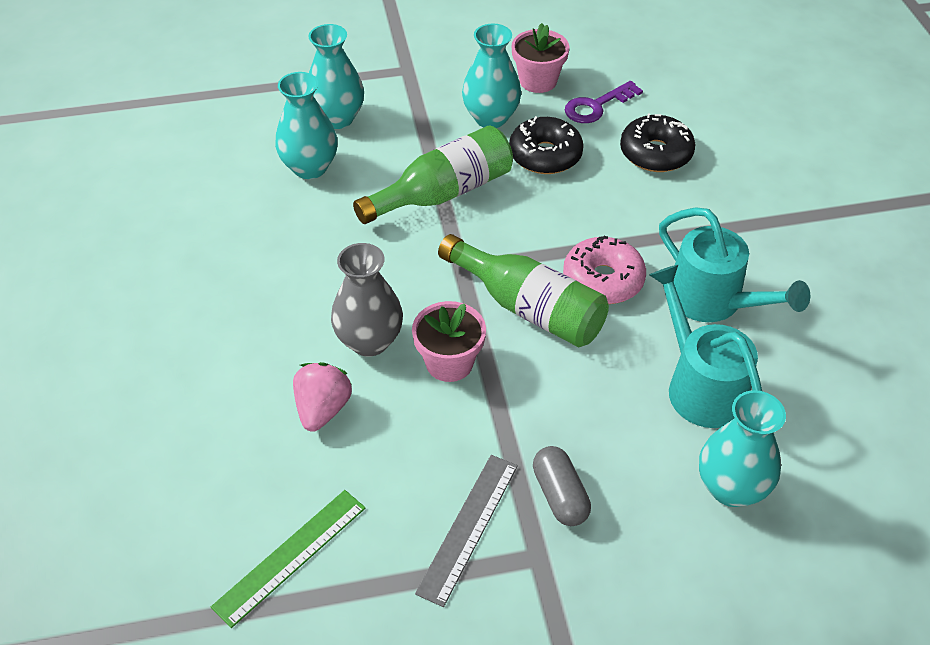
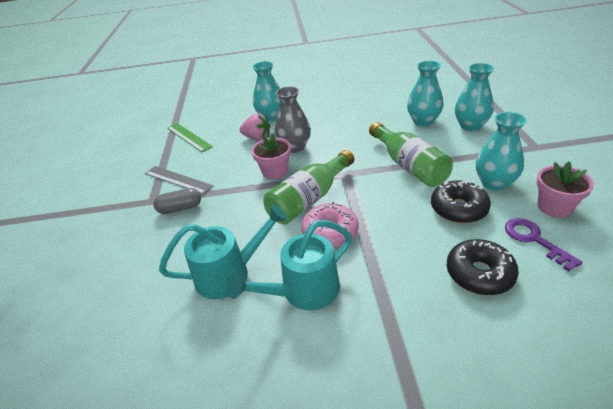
camera: 100 degrees right, 10 degrees down
(731, 488) = (150, 279): turquoise vase -> turquoise vase (271, 117)

